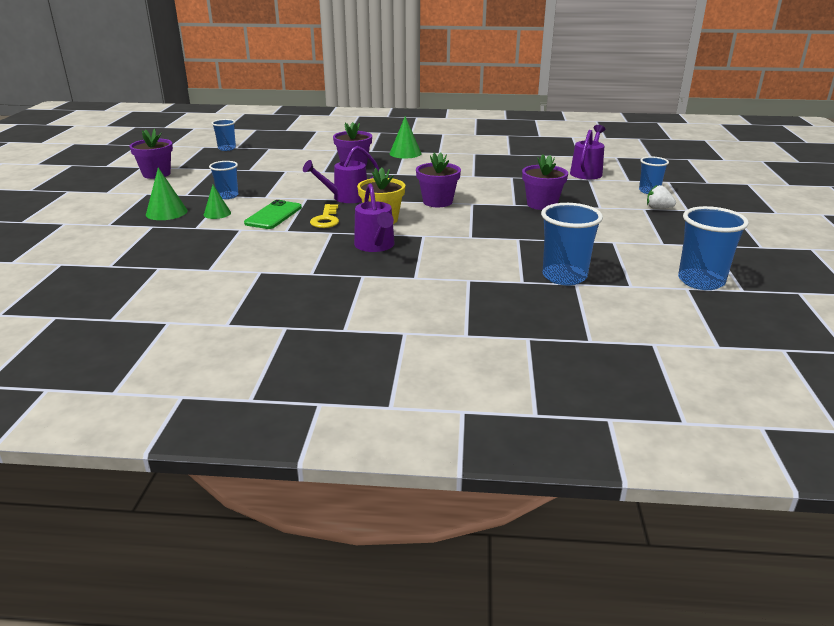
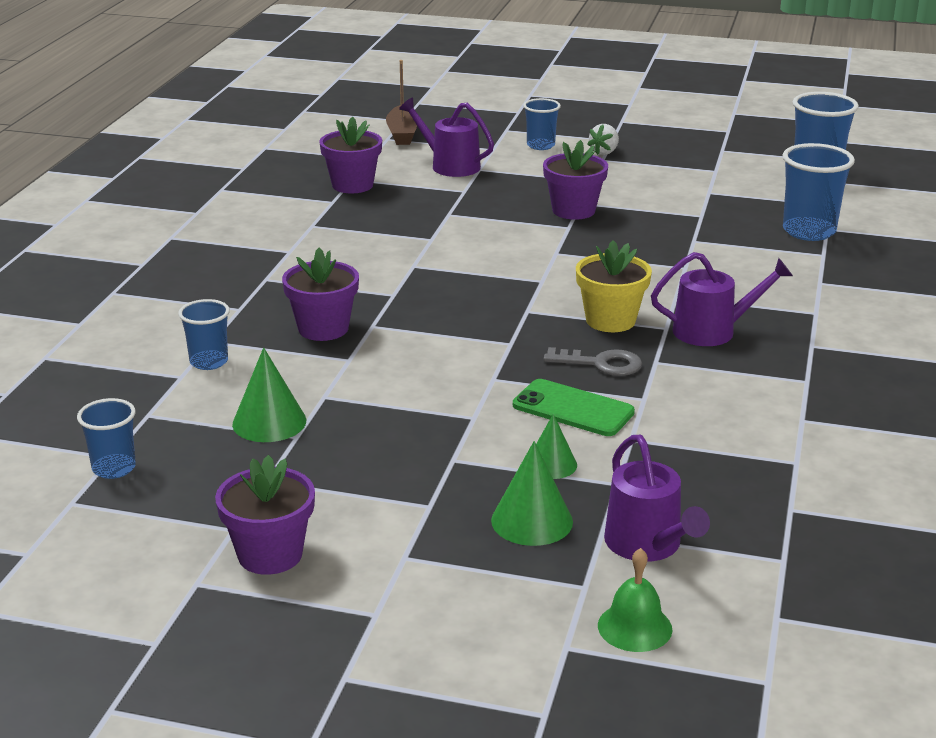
camera: 80 degrees left, 0 degrees up
(71, 235) = (634, 627): none -> green bell
(227, 196) = (455, 456): blue cup -> blue cup (209, 362)
(326, 219) = (601, 364): yellow key -> grey key
(346, 198) = (503, 343): purple watering can -> purple watering can (647, 545)
(405, 153) = (277, 279): green cone -> green cone (269, 422)
(437, 202) = (544, 275): purple flower pot -> purple flower pot (352, 185)
(627, 159) = (402, 134): none -> brown boat

